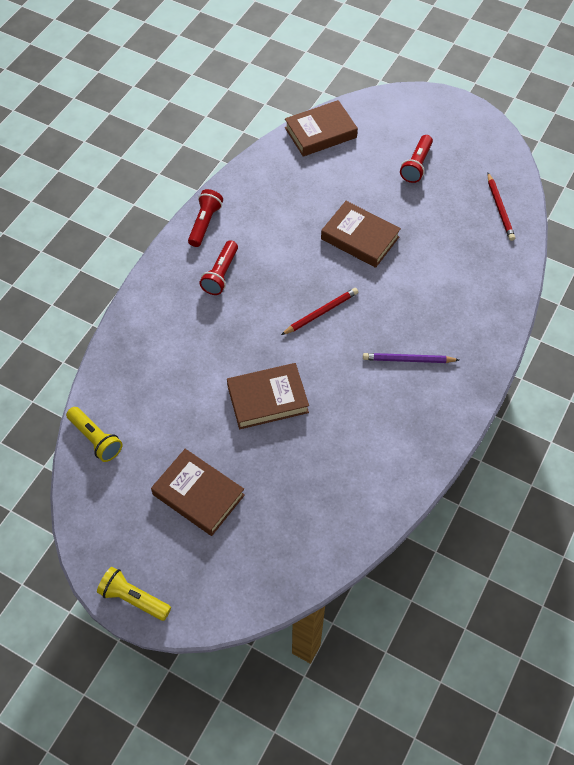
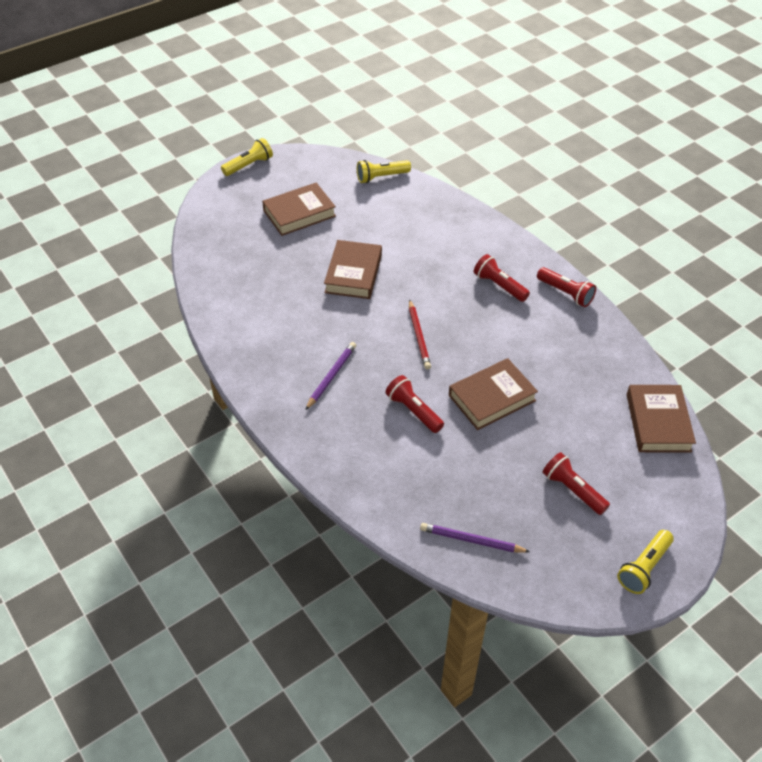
camera: 115 degrees right, 10 degrees down
(407, 285) = (413, 411): none -> red flashlight
(454, 114) = (644, 568): none -> yellow flashlight
(500, 208) = (471, 540): red pencil -> purple pencil

